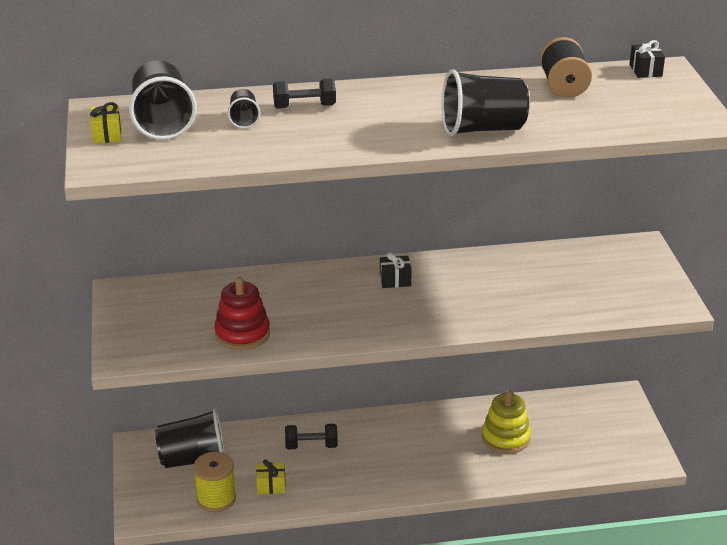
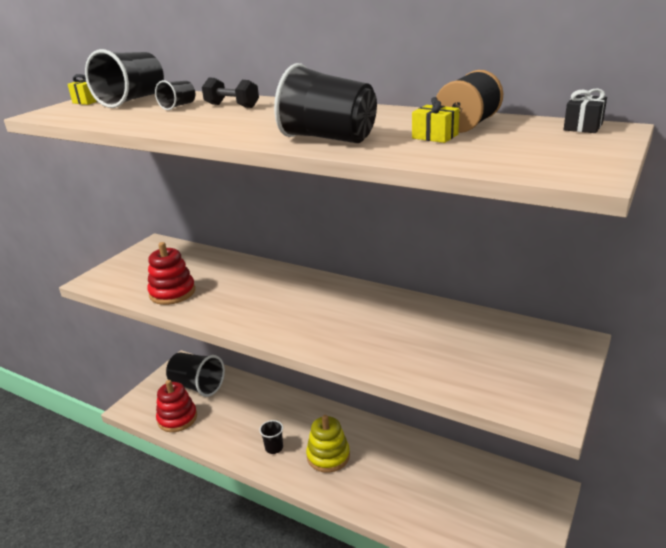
camera: 40 degrees right, 5 degrees down
(216, 498) = (177, 418): yellow spool -> red stacking toy
(271, 485) = (216, 426): yellow gift -> yellow gift (435, 136)
(311, 446) = (271, 411): black dumbbell -> none
(356, 475) = (274, 448): none -> black cup
(395, 280) = (320, 294): black gift -> none
(505, 438) = (410, 476): yellow stacking toy -> yellow stacking toy (328, 456)

